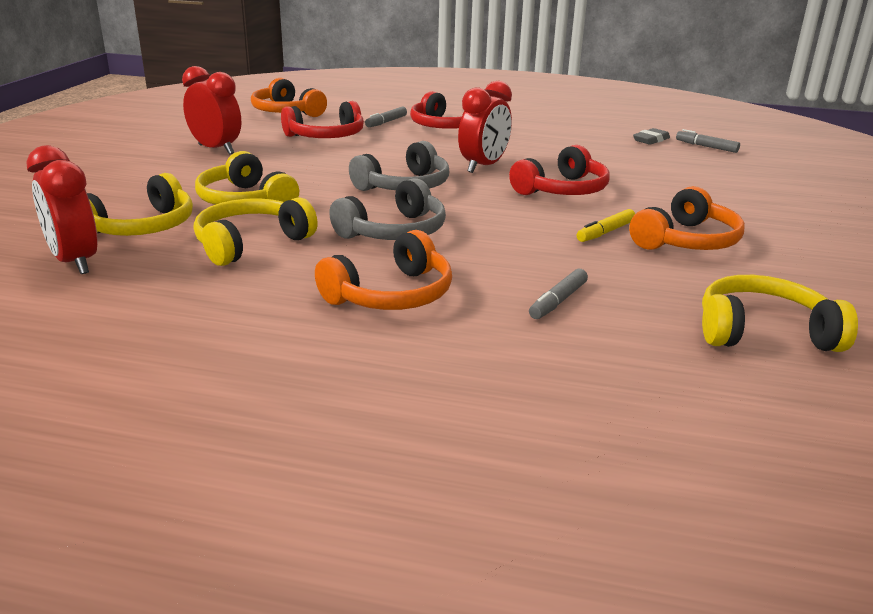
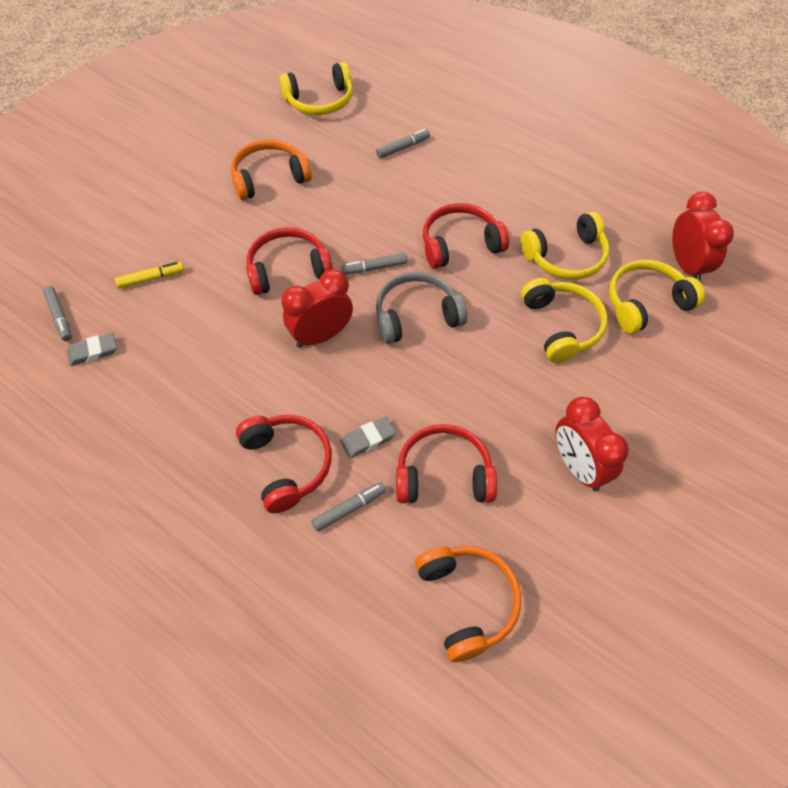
camera: 155 degrees left, 30 degrees up
(392, 295) = (492, 177): orange headphones -> none
(394, 232) = (460, 244): grey headphones -> red headphones
(395, 139) = (368, 439): none -> grey eraser
(476, 203) = (374, 268): none -> grey marker
(605, 232) = (313, 202): yellow marker -> yellow marker (151, 278)
(763, 332) = (320, 101): yellow headphones -> yellow headphones turned 45 degrees counterclockwise

